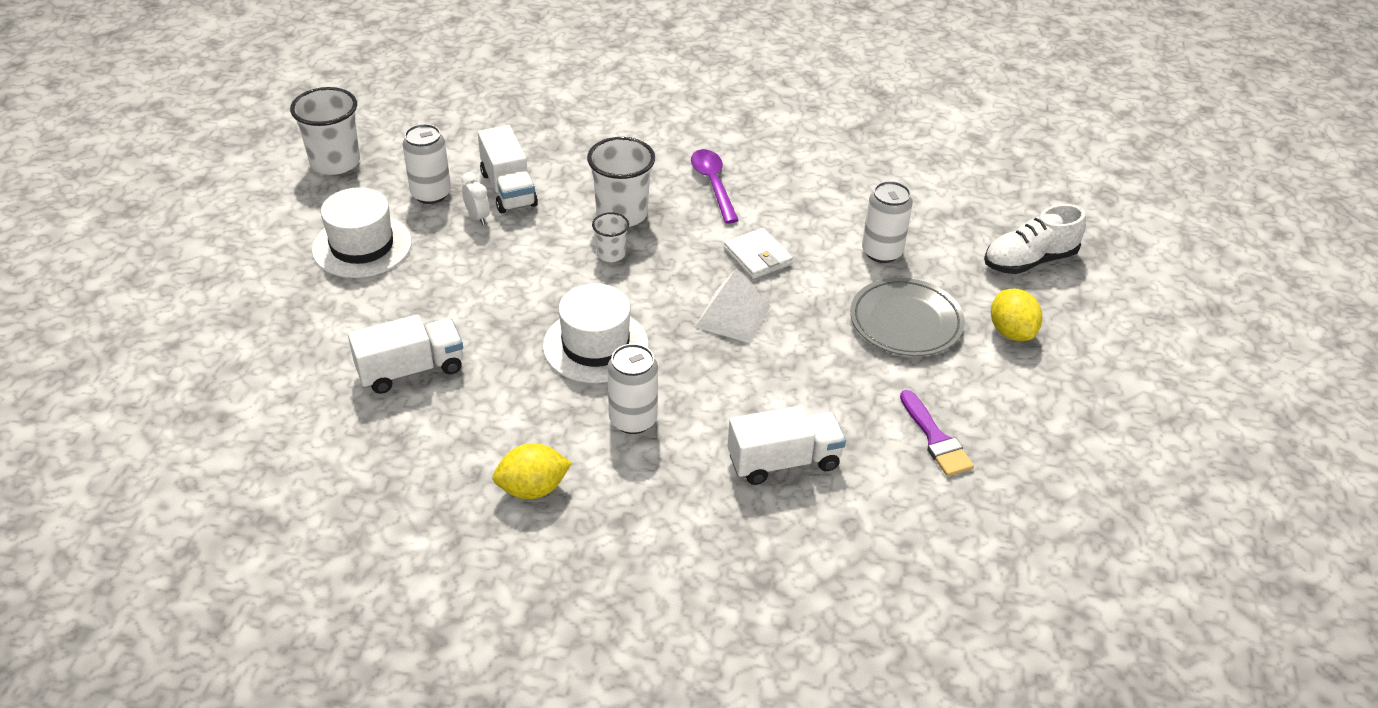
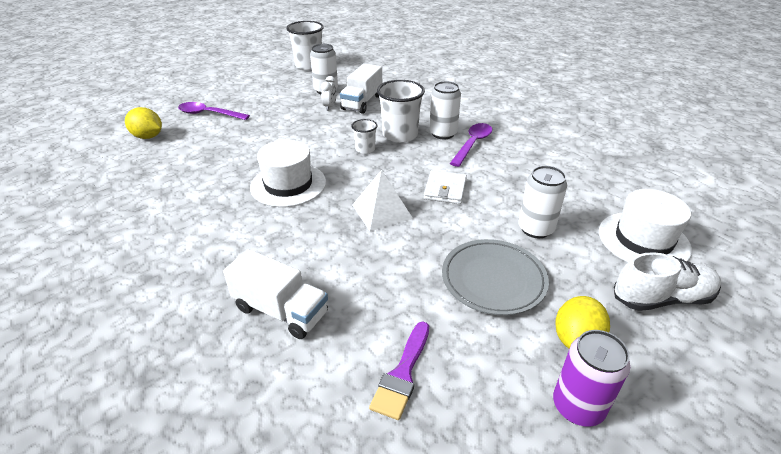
camera: 45 degrees right, 5 degrees down
(329, 315) = (209, 114): none -> purple spoon
(362, 246) = (266, 96): white hat -> white hat (643, 240)
(411, 370) = (197, 150): white truck -> none
(533, 489) = (146, 231): yellow lemon -> yellow lemon (148, 137)
(633, 419) = (244, 230): white can -> white can (443, 133)
(1029, 260) = (661, 298): white shoe -> white shoe turned 150 degrees clockwise
(1059, 379) = (578, 406): none -> purple can

